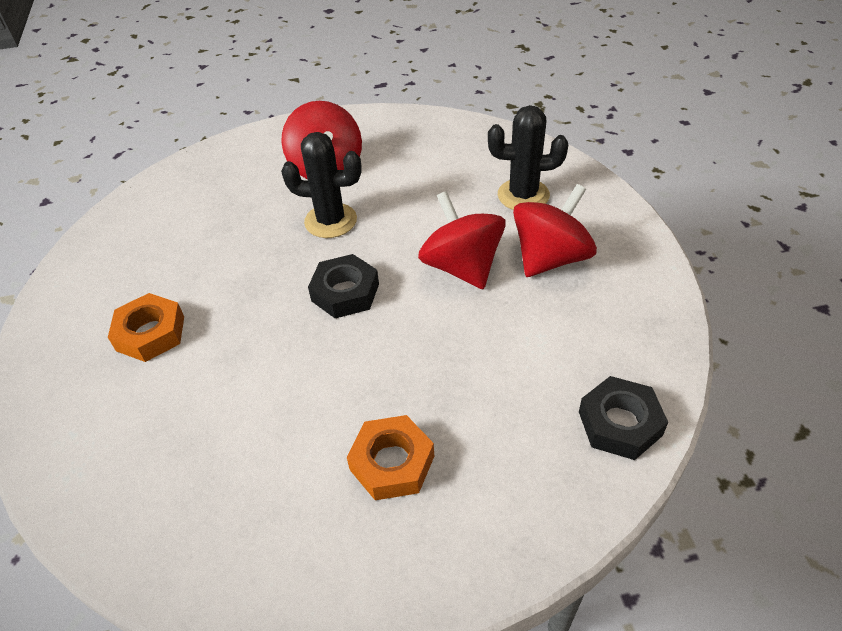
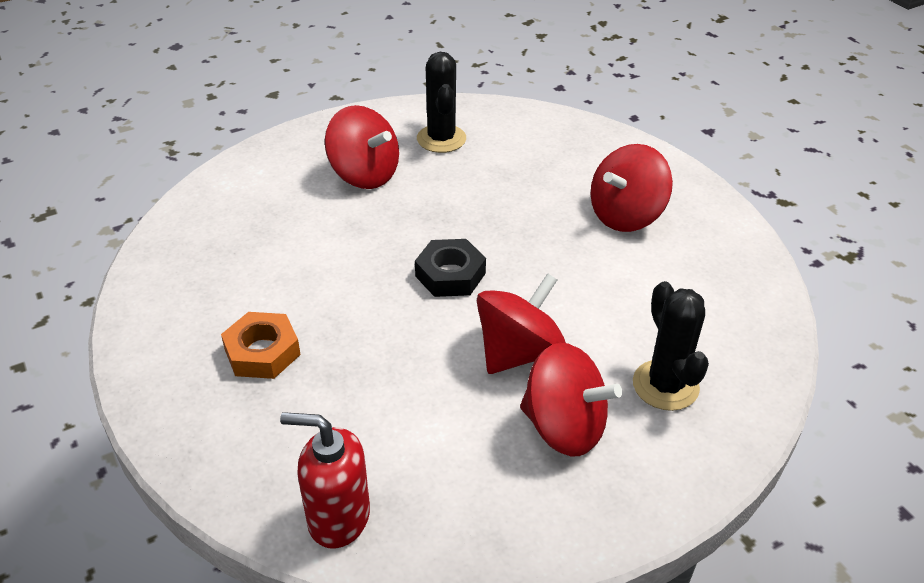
camera: 70 degrees right, 5 degrees down
(150, 333) = (364, 174): orange nut -> red spinning top
(330, 221) = (545, 239): black cactus -> black cactus (441, 139)
(619, 423) = (338, 518): black nut -> red soap dispenser

